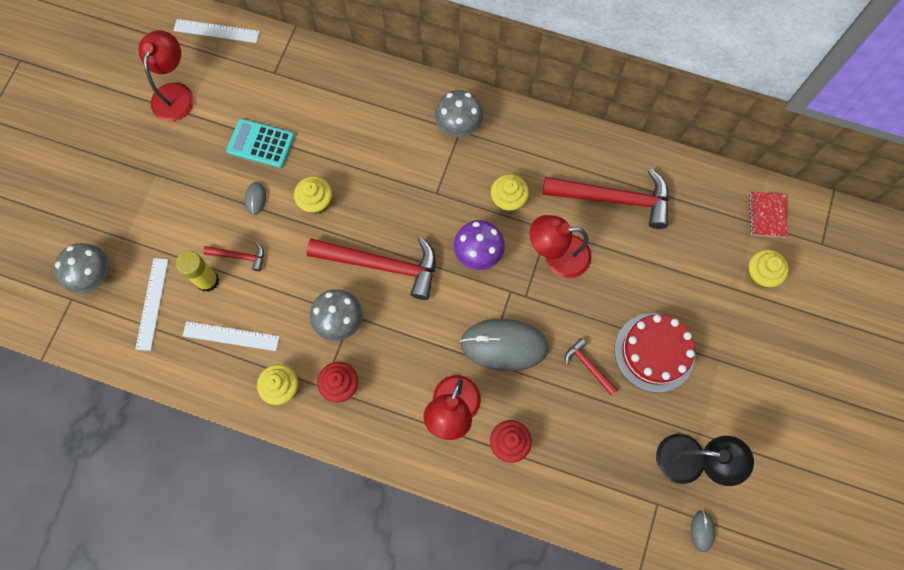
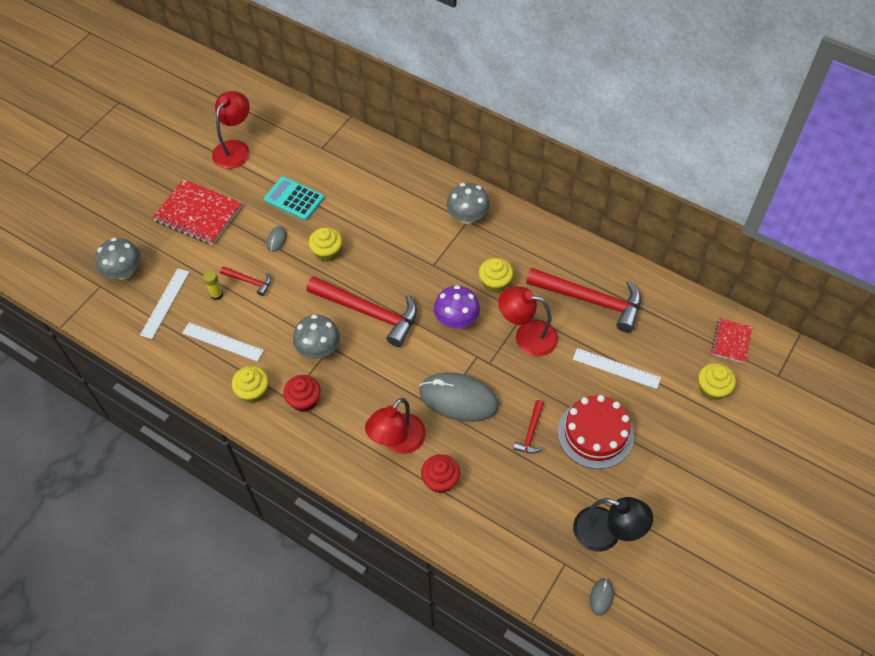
camera: 15 degrees right, 15 degrees down
(157, 185) = (198, 214): none -> red notebook
(207, 280) = (216, 294): yellow glue stick -> yellow glue stick, size x0.63
(216, 31) = (283, 109): white ruler -> white ruler (616, 368)
(588, 366) = (531, 432): red hammer -> red hammer turned 135 degrees counterclockwise

